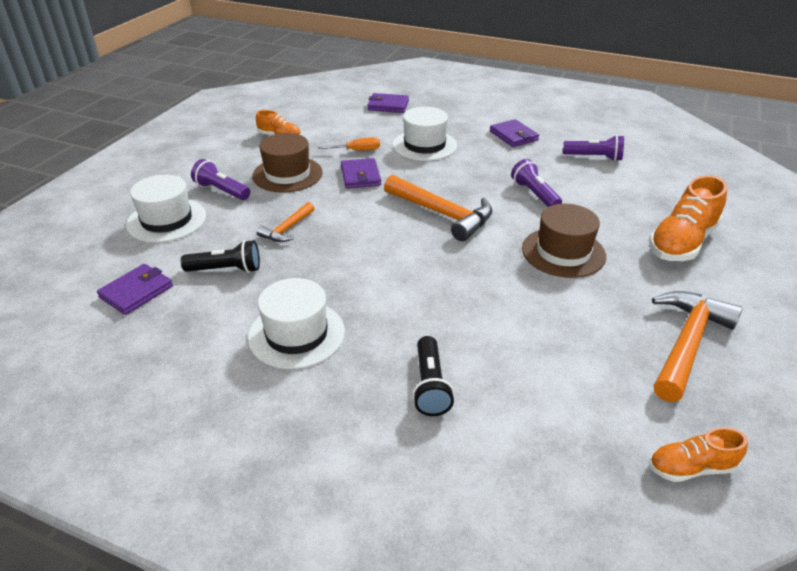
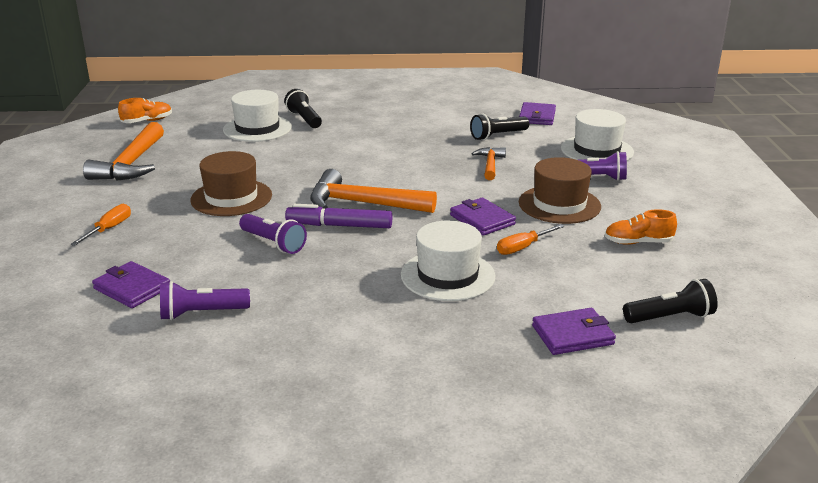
camera: 155 degrees right, 10 degrees down
(296, 334) = (406, 121): white hat -> white hat (257, 128)
(328, 102) = (670, 317): none -> black flashlight
(475, 197) = (339, 226): none -> purple marker
(513, 136) = (332, 323): purple wallet -> purple wallet (132, 288)
(681, 243) = (109, 229): orange shoe -> orange screwdriver

